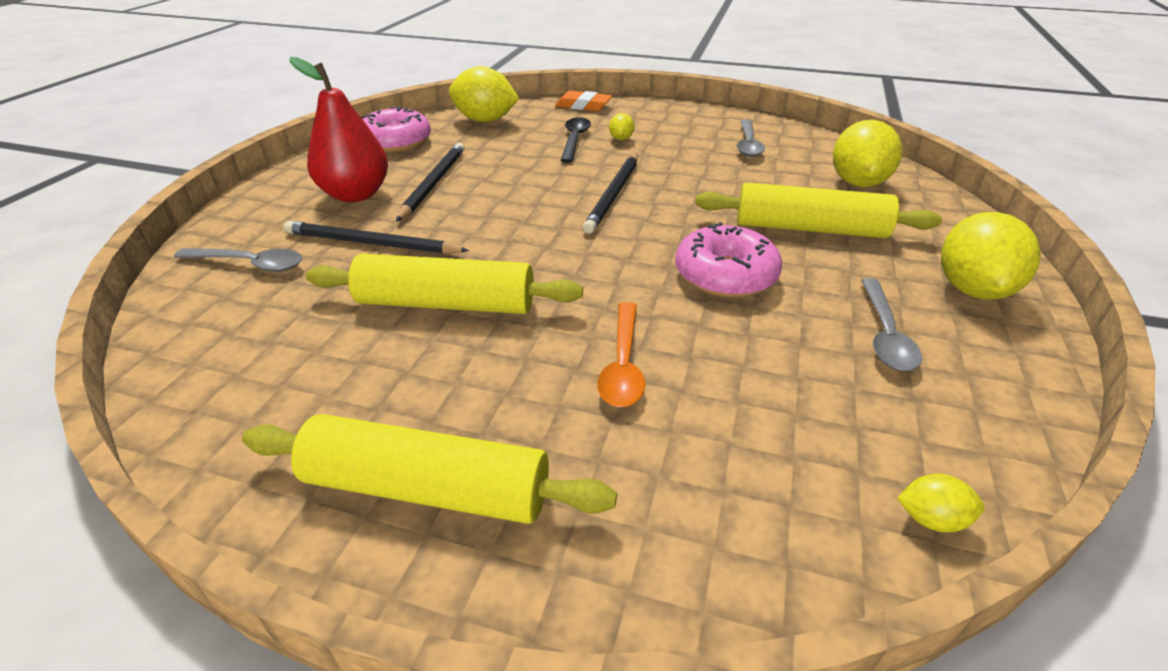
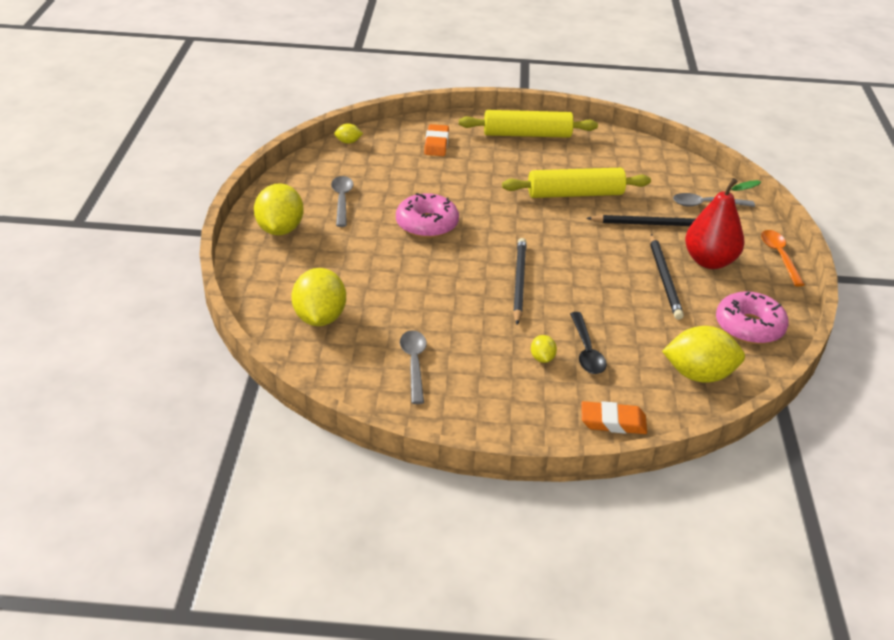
camera: 165 degrees right, 0 degrees up
(623, 365) = (471, 176): orange spoon -> orange spoon (779, 256)
(683, 481) = (436, 144): none -> orange eraser
(809, 229) = (369, 265): yellow rolling pin -> none

